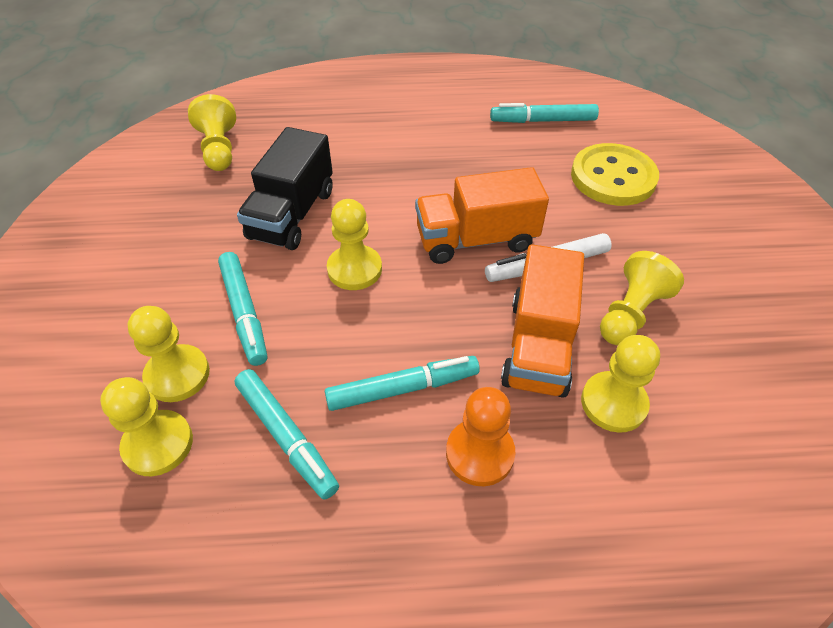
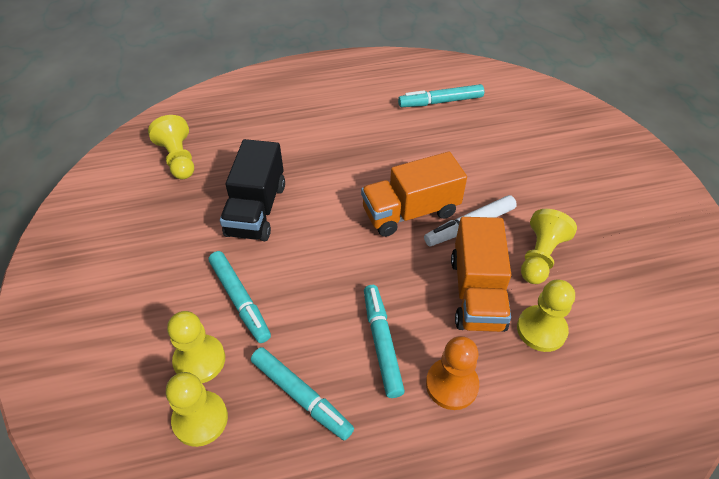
camera: 10 degrees left, 0 degrees up
(354, 269) = (320, 250): yellow pawn -> none
(403, 388) = (382, 343): turquoise marker -> turquoise marker turned 75 degrees counterclockwise
(613, 177) = (505, 145): yellow button -> none

